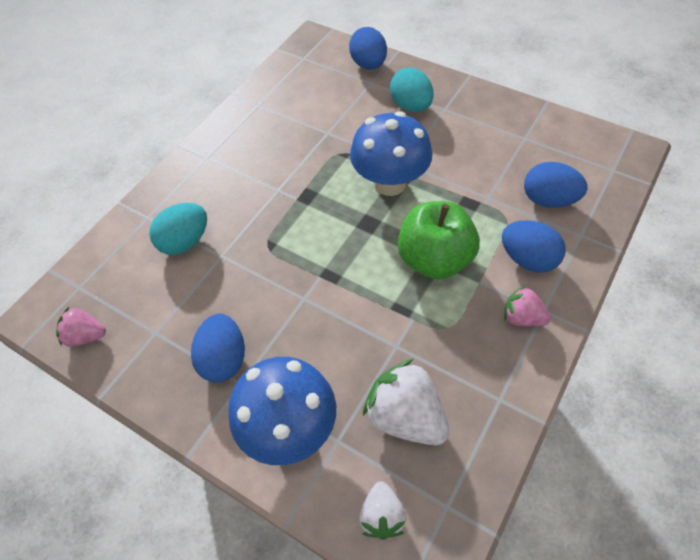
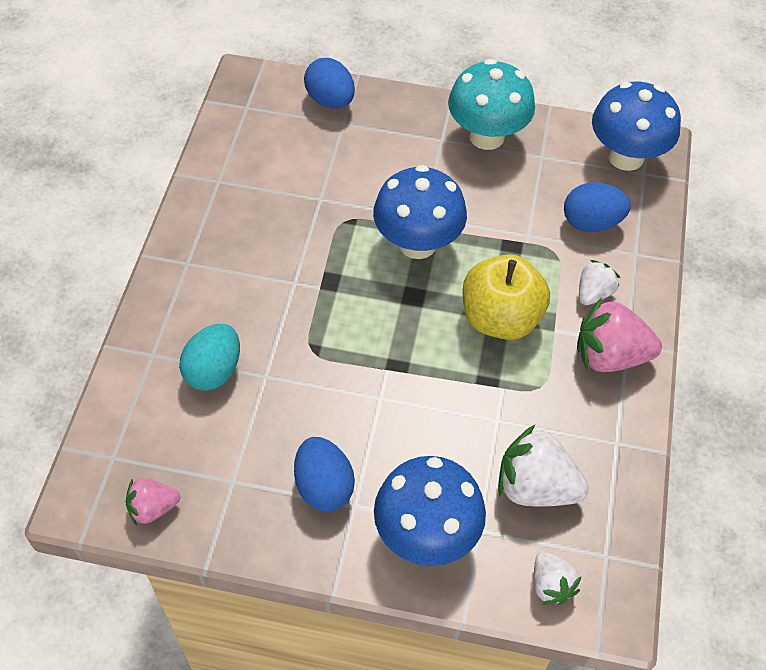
camera: 25 degrees left, 0 degrees up
(411, 106) = (402, 144): turquoise egg -> none
(435, 260) = (500, 318): green apple -> yellow apple
(483, 113) = (487, 136): none -> turquoise mushroom
(522, 318) = (610, 356): pink strawberry -> pink strawberry, size x1.73
(528, 259) = (593, 293): blue egg -> white strawberry
(601, 153) = (626, 157): none -> blue mushroom

